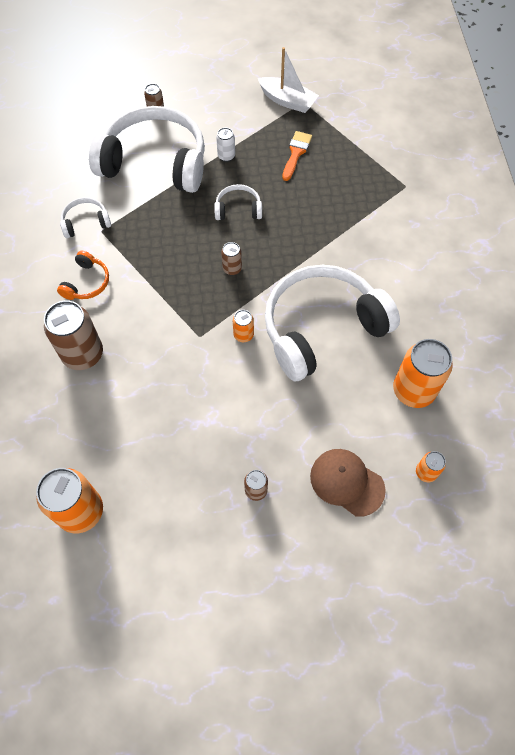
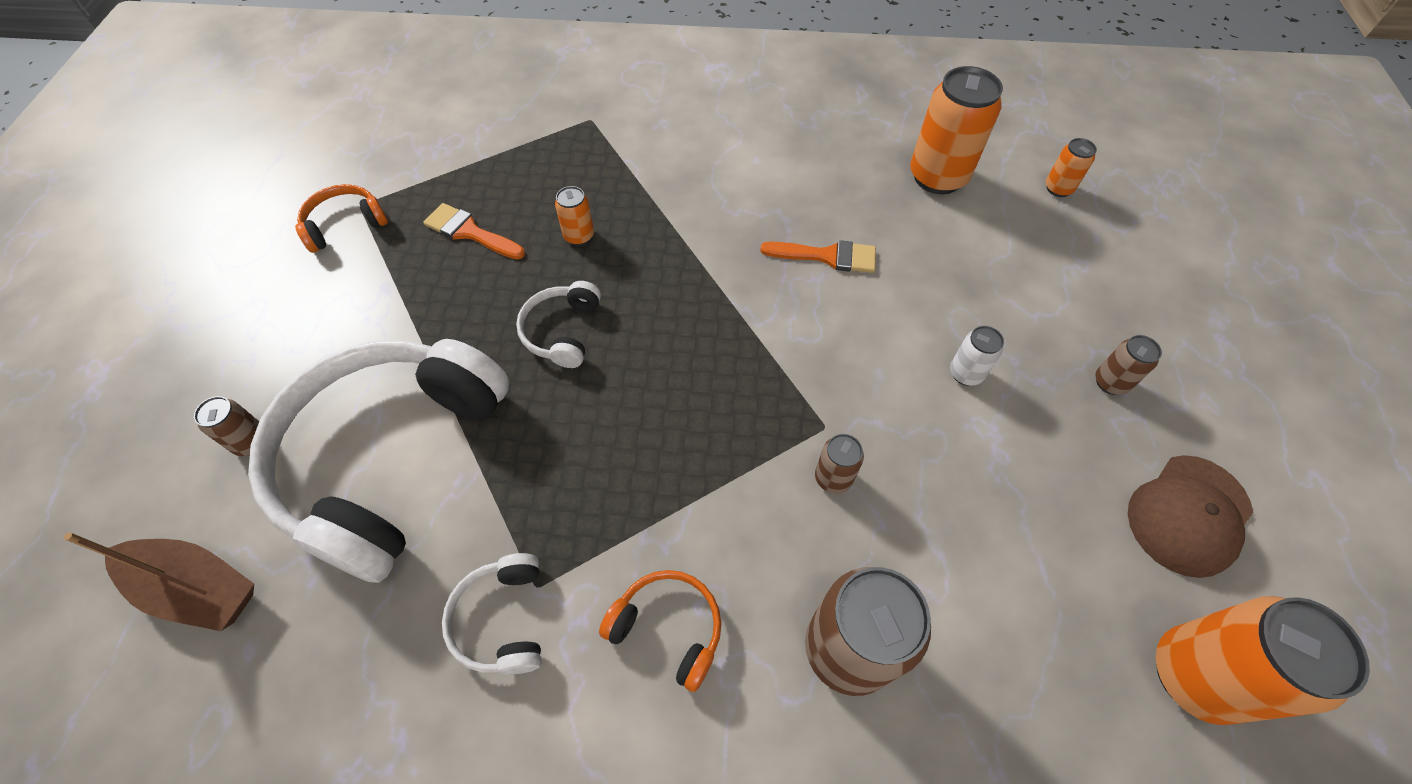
camera: 80 degrees left, 5 degrees down
(90, 121) = (197, 588): none -> brown boat
(226, 156) = (431, 333): white can -> white can (965, 373)
(232, 269) = (691, 358): brown can -> brown can (833, 478)
(243, 335) = (829, 360): orange can -> orange can (579, 236)
(287, 101) = (345, 225): white boat -> orange headphones
(322, 328) = (827, 256): white headphones -> orange brush
(346, 482) = (1083, 271): brown cap -> brown cap (1188, 515)

